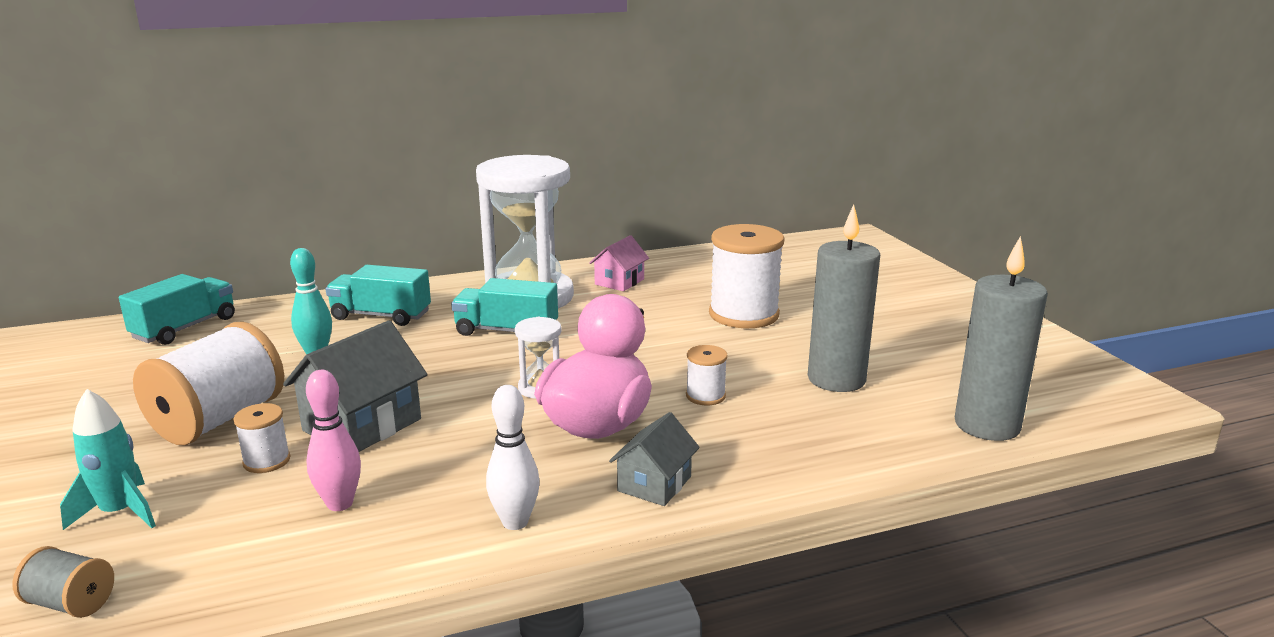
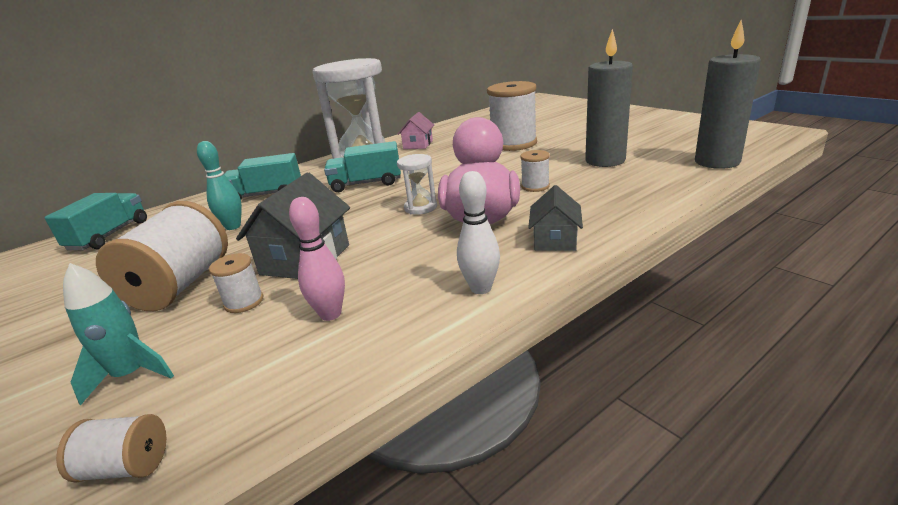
camera: 15 degrees left, 5 degrees up
(71, 603) = (126, 466): grey spool -> white spool

